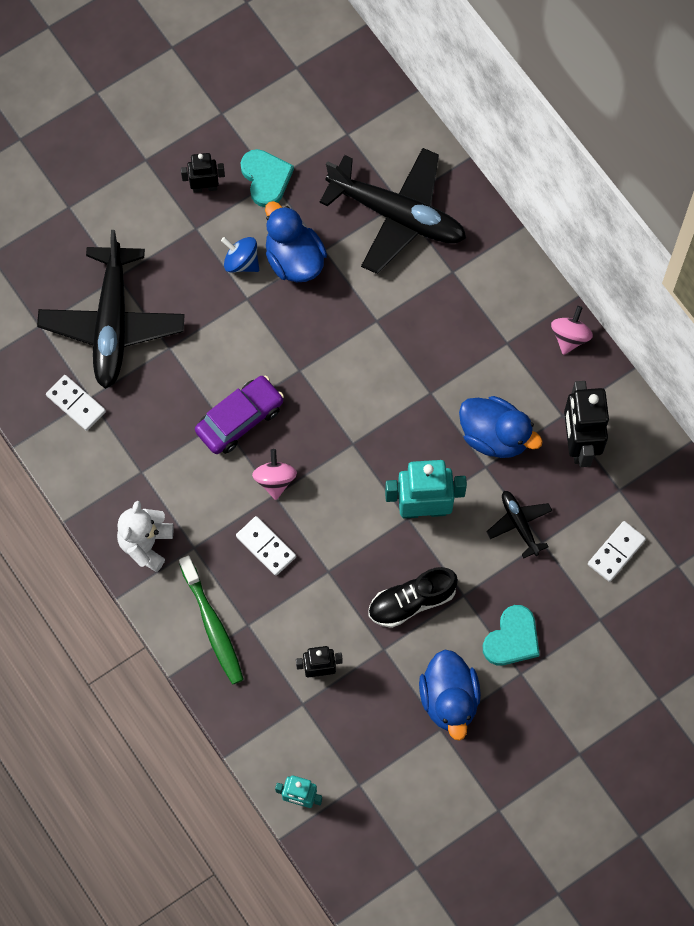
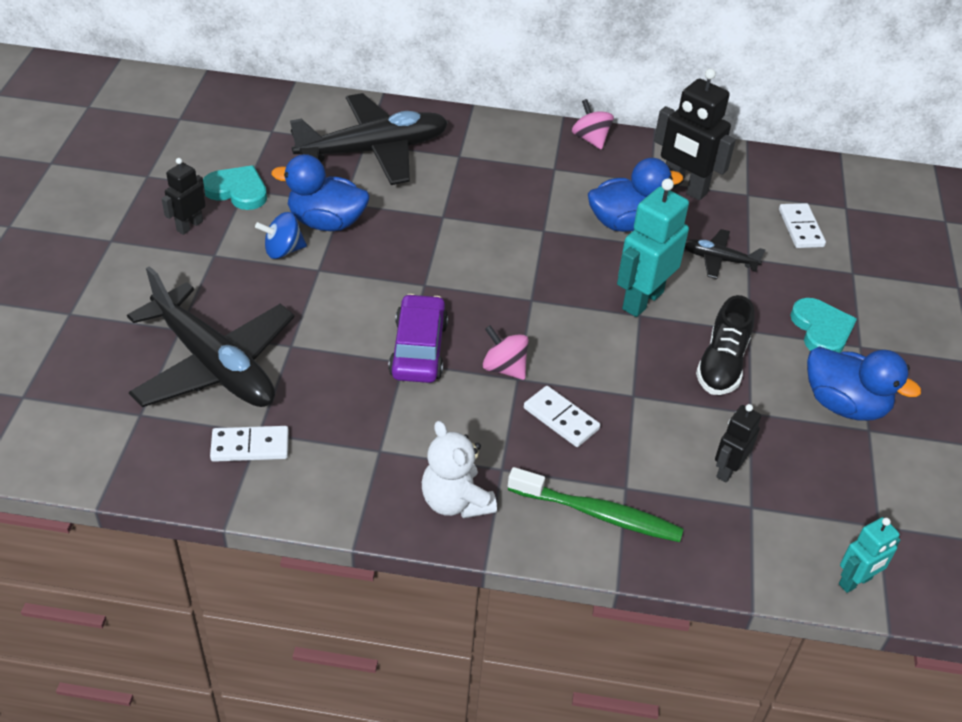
camera: 50 degrees left, 25 degrees down
(266, 546) = (561, 418): white domino -> white domino turned 45 degrees clockwise

